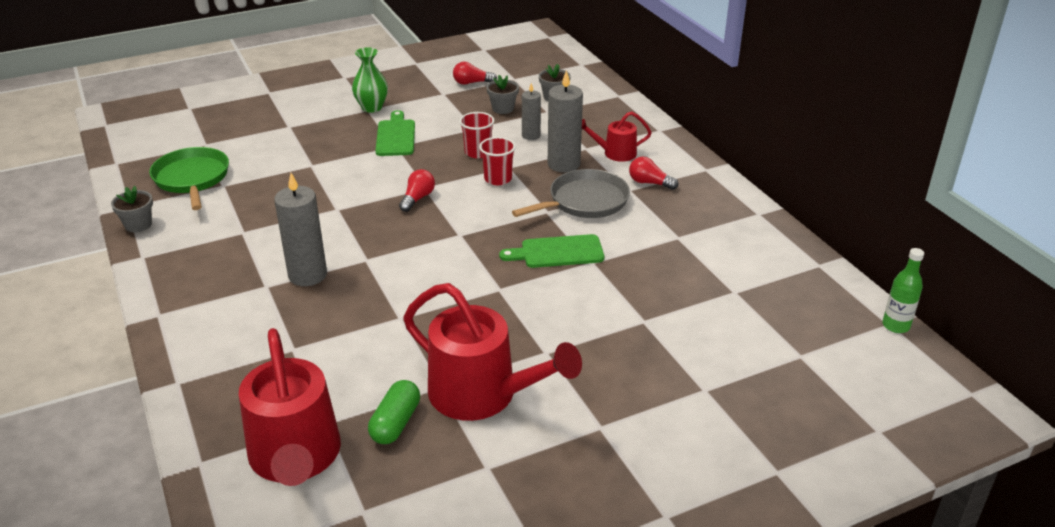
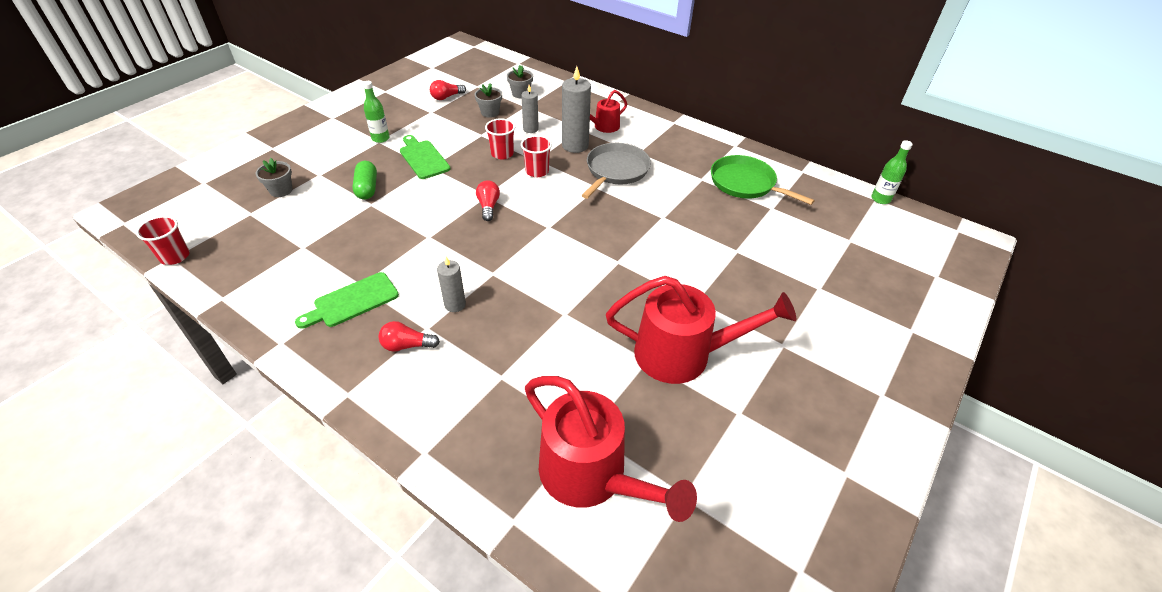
camera: 30 degrees left, 10 degrees up
(121, 162) = (175, 256): none -> red cup
(138, 225) = (248, 313): grey flower pot -> grey flower pot (281, 190)
(192, 178) = (265, 250): green pan -> green pan (745, 183)
(307, 275) = (455, 304): grey candle -> grey candle, size x0.60
(372, 107) = (380, 138): green vase -> green bottle
(395, 423) = (641, 407): green capsule -> green capsule (367, 188)
(558, 252) = (632, 217): green cutting board -> green cutting board (352, 301)
(649, 183) = (647, 143): red light bulb -> red light bulb (407, 345)

